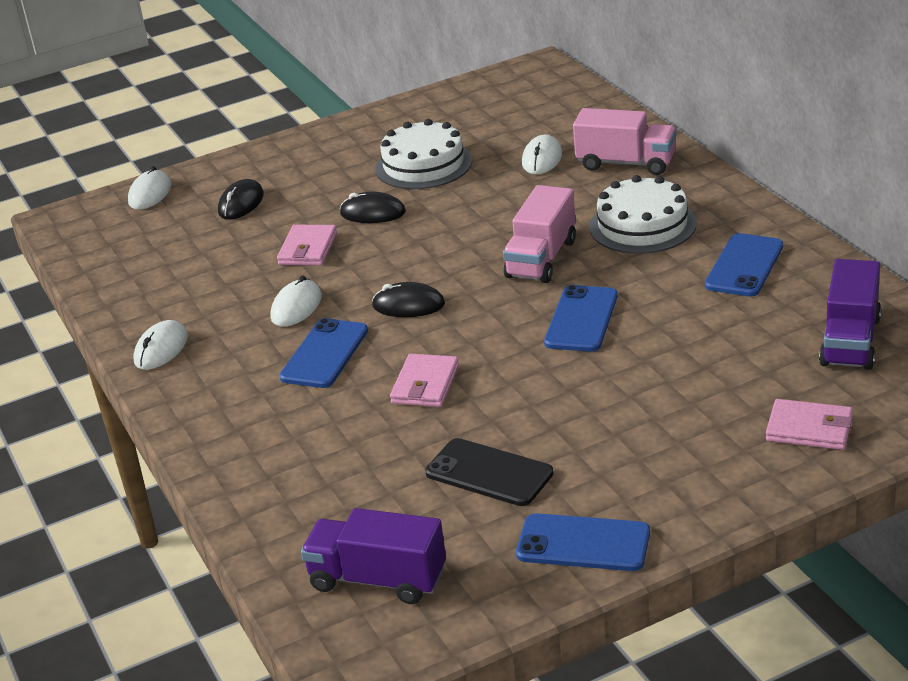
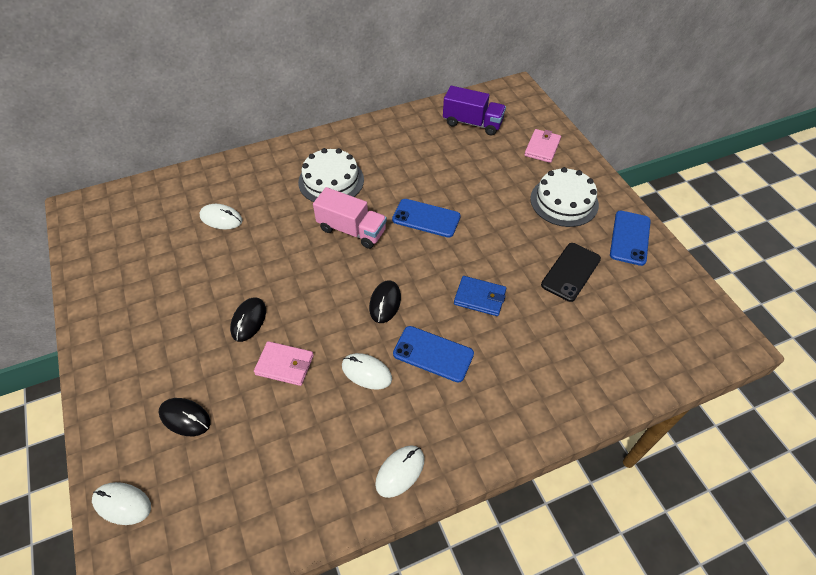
camera: 90 degrees left, 20 degrees up
(161, 349) = (400, 471): white mouse -> white mouse turned 75 degrees counterclockwise
(378, 579) = (665, 328): purple truck -> none
(423, 165) = (190, 285): white cake -> white cake (564, 201)
(425, 384) = (479, 297): pink wallet -> blue wallet
(626, 163) = (251, 179): pink truck -> none
(744, 266) = (391, 147): blue phone -> none

